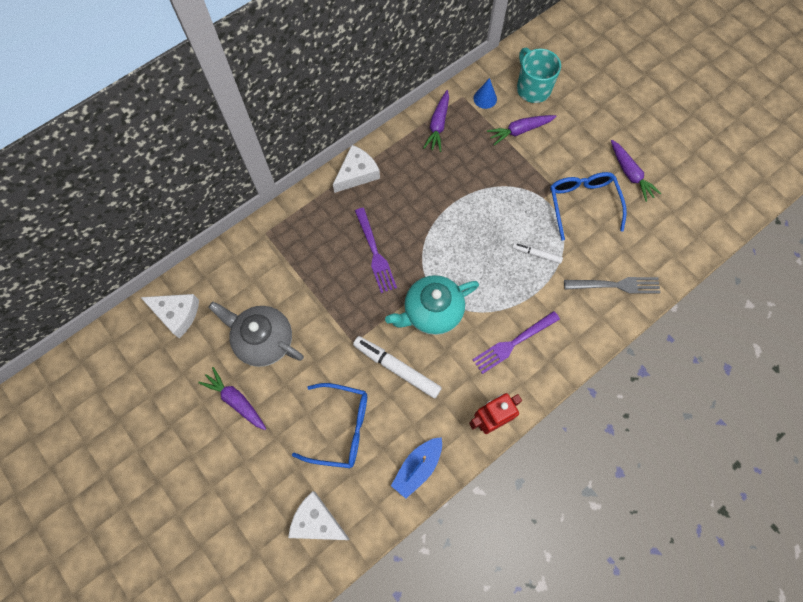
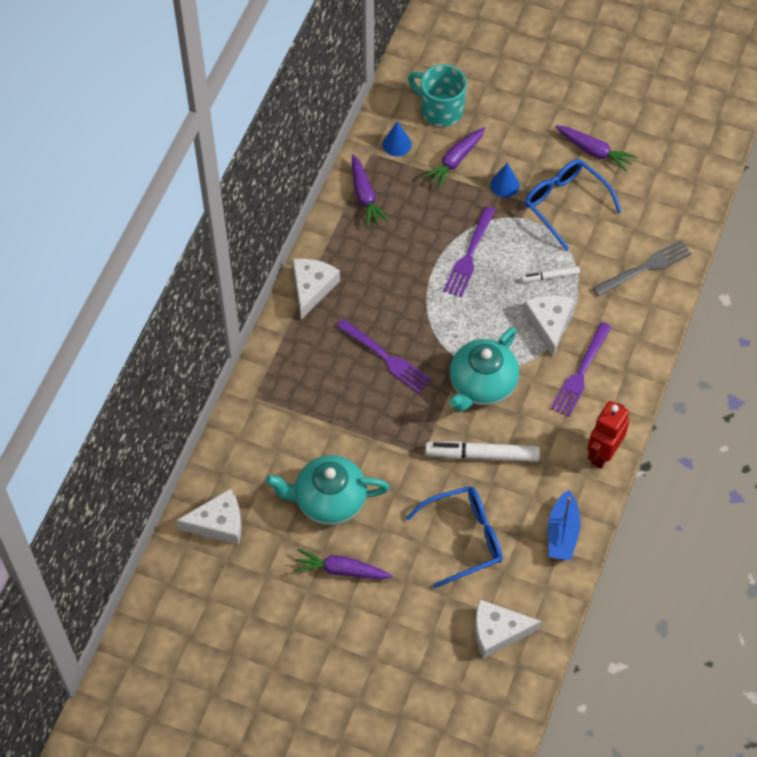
camera: 30 degrees left, 10 degrees down
(263, 340) = (329, 500): grey teapot -> turquoise teapot
(486, 206) = (469, 255): none -> purple fork
(513, 290) = (549, 324): none -> white cheese
(545, 166) = (504, 185): none -> blue cone

